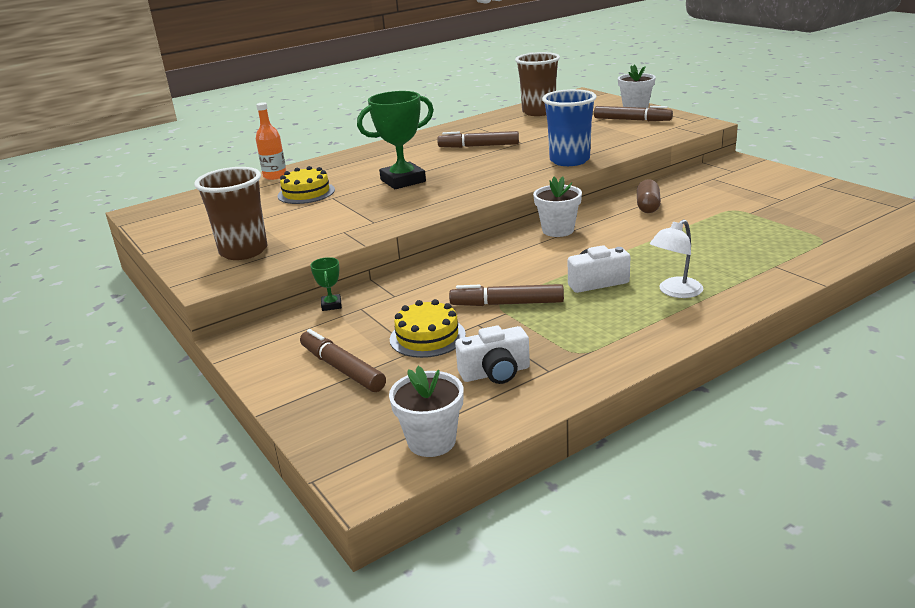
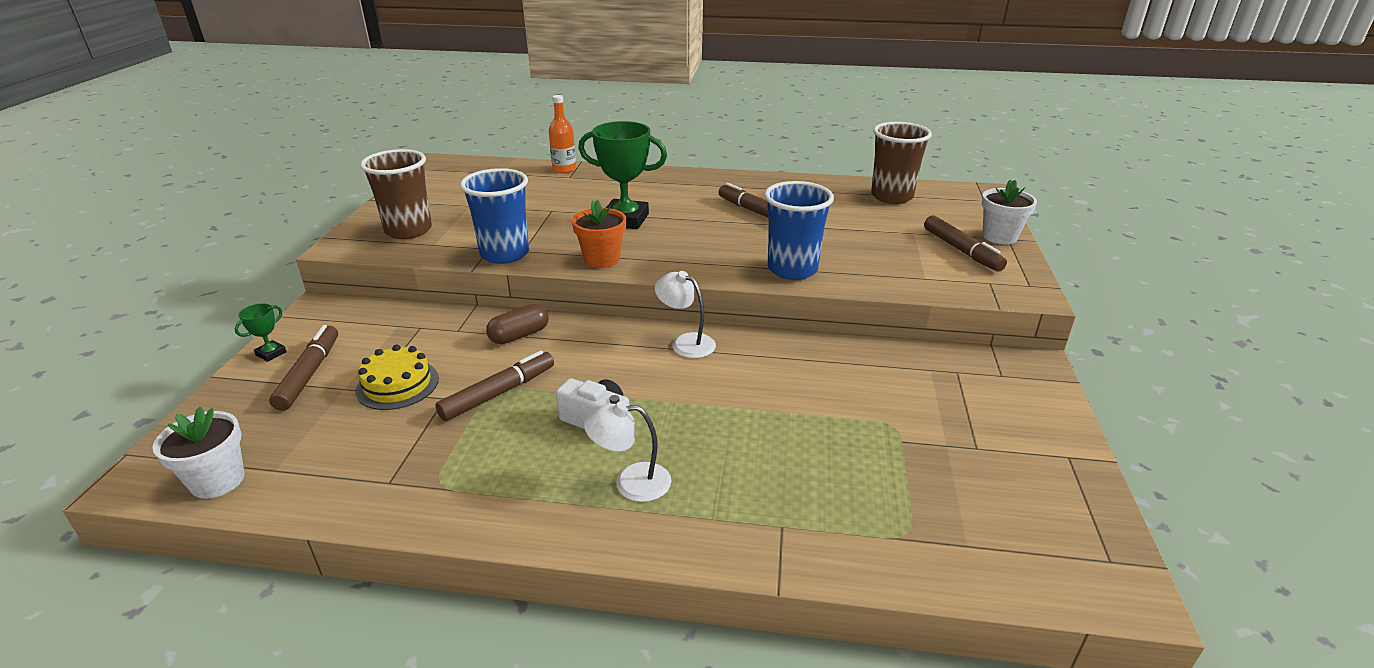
camera: 40 degrees right, 5 degrees up
(306, 193) = (547, 196): yellow cake -> none
(331, 305) = (412, 312): green trophy -> green trophy (271, 353)
(365, 229) = (505, 254): none -> blue cup
(443, 203) = (601, 259): none -> orange flower pot
(495, 373) = (360, 454): white camera -> none
(507, 304) = (498, 393): brown marker -> brown marker turned 90 degrees clockwise
(558, 230) = (686, 342): white flower pot -> white lamp
(648, 206) = (816, 366): brown capsule -> brown capsule (519, 335)

